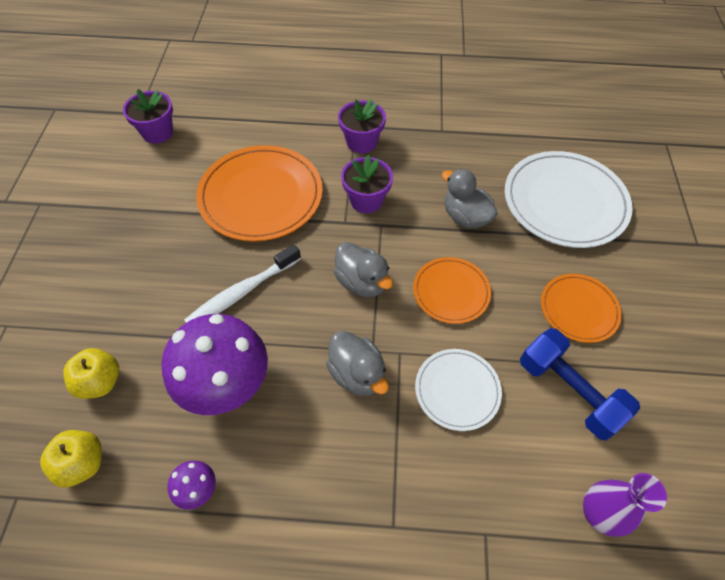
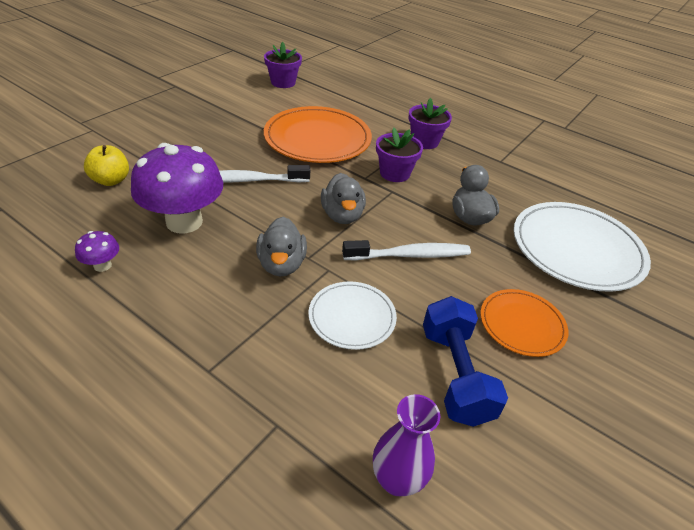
camera: 30 degrees right, 15 degrees down
(82, 463) = (54, 213): yellow apple -> none
(451, 292) = (410, 255): orange plate -> white toothbrush

